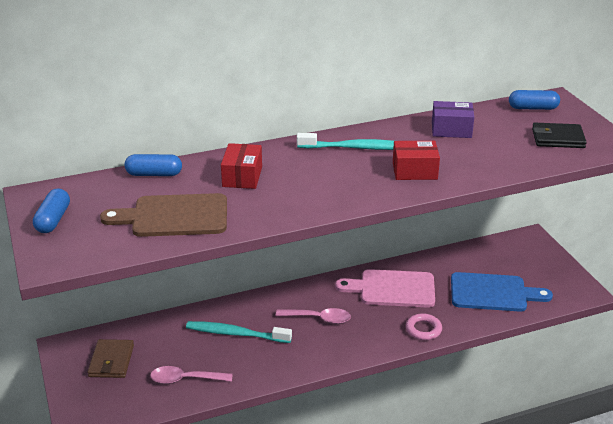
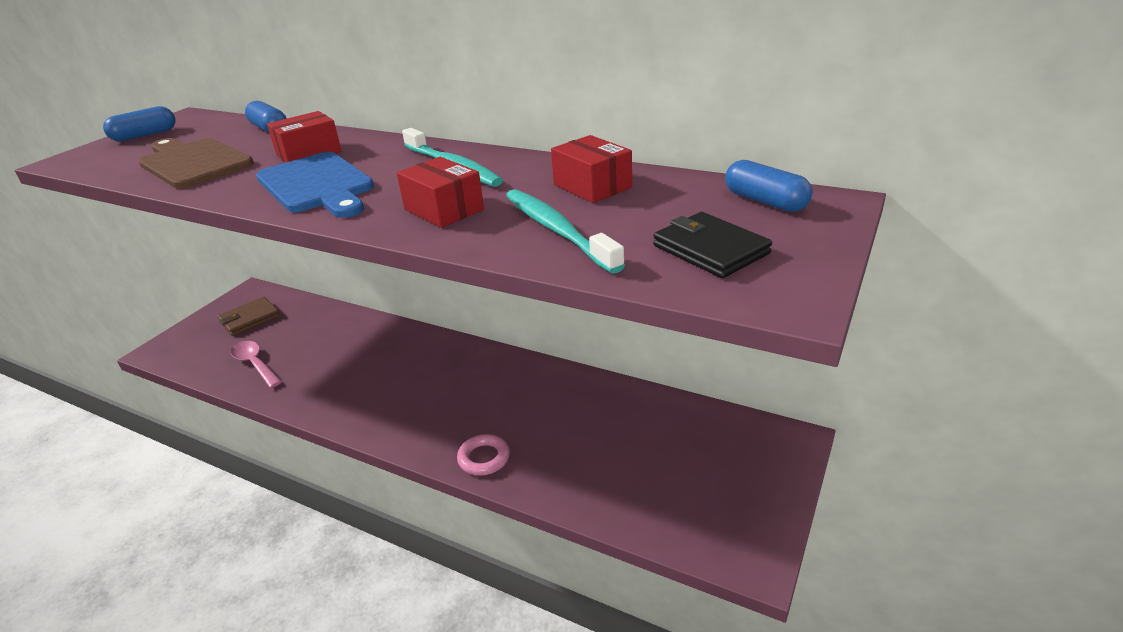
camera: 50 degrees right, 0 degrees up
(236, 334) = (346, 351): turquoise toothbrush -> turquoise toothbrush (557, 230)
(318, 318) = (422, 381): pink spoon -> none
(392, 289) = (531, 396): pink cutting board -> none
(451, 130) = (592, 186): purple box -> red box
(493, 293) = (625, 473): blue cutting board -> blue cutting board (317, 185)

